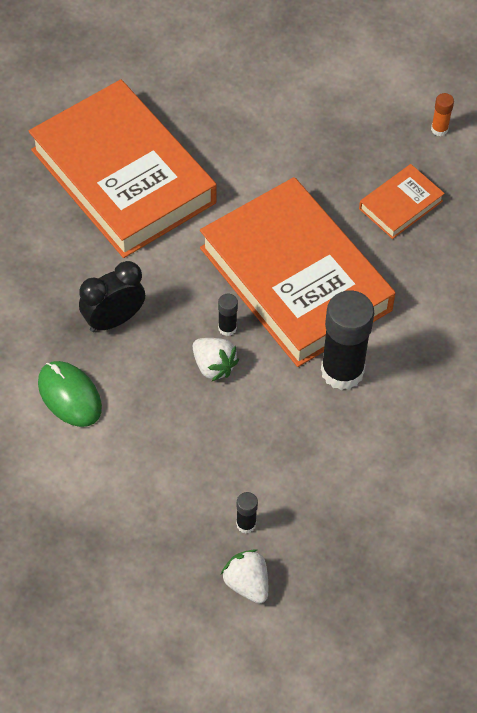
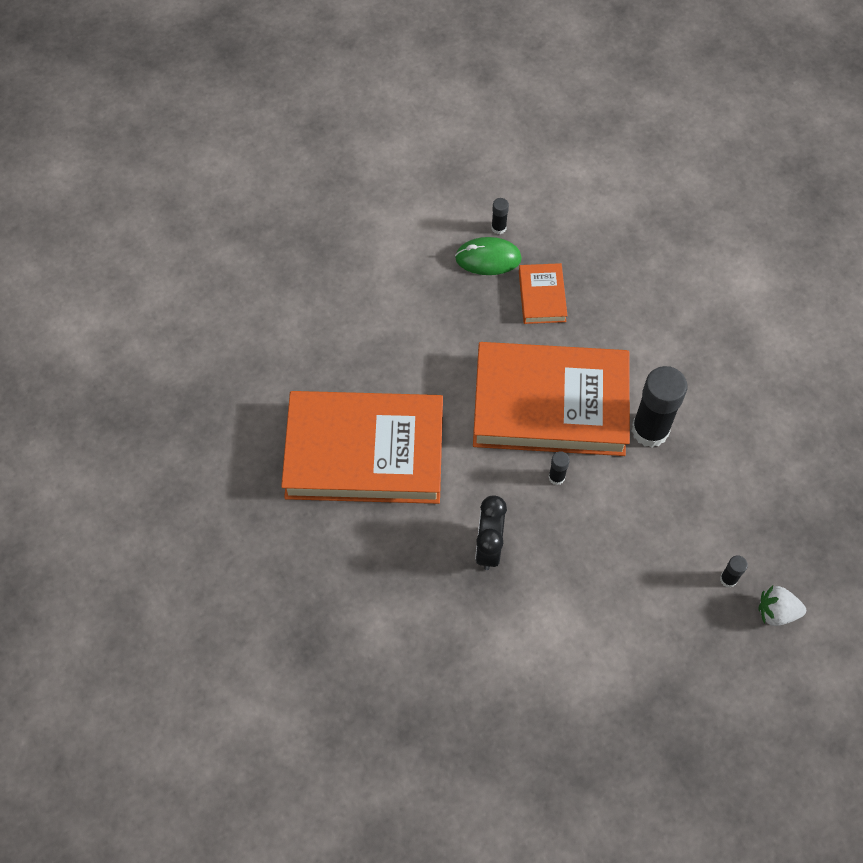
camera: 50 degrees left, 5 degrees up
(69, 395) = (531, 623): green mouse -> green mouse (488, 258)
(213, 366) = (582, 509): white strawberry -> none
(439, 129) = (498, 228): orange glue stick -> black glue stick

